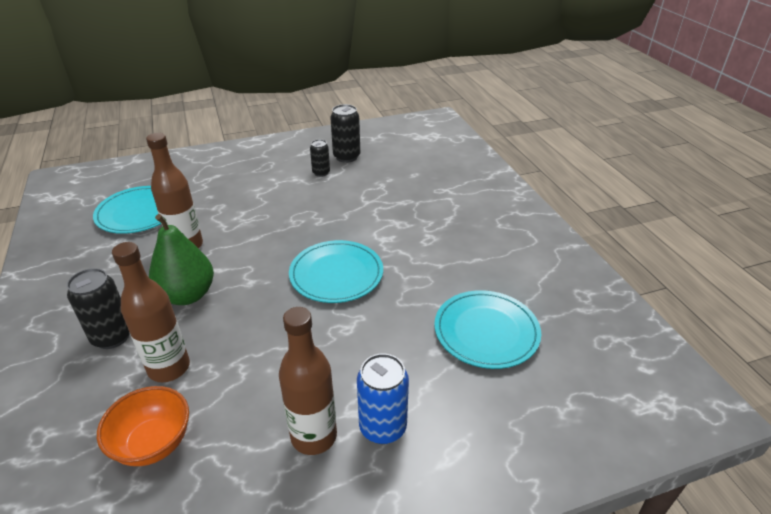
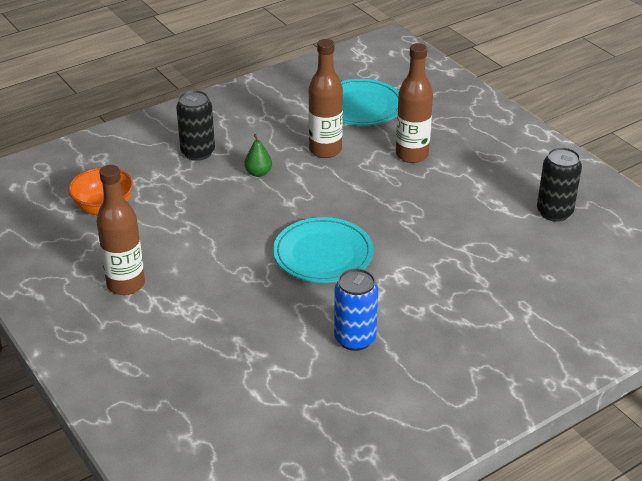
camera: 75 degrees right, 0 degrees up
(169, 368) = (174, 191): brown bottle -> brown bottle (412, 155)
(187, 295) = (258, 173): green pear -> green pear, size x0.49
(321, 173) = (504, 200): black can -> none
(383, 427) = (142, 321): blue can -> blue can (355, 339)
(486, 331) = (276, 373): turquoise plate -> none

